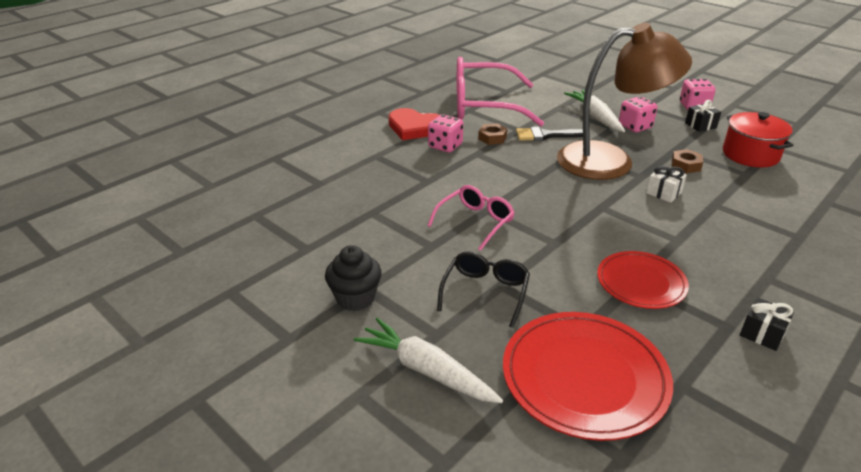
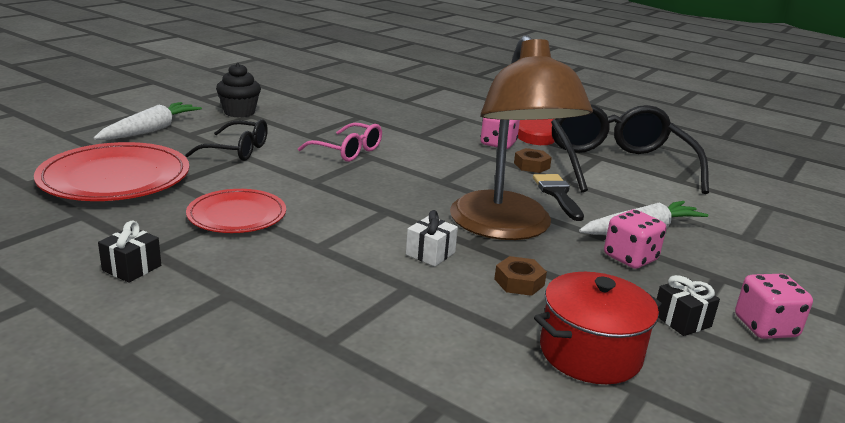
camera: 80 degrees right, 10 degrees down
(483, 106) = (617, 164): pink glasses -> black glasses

